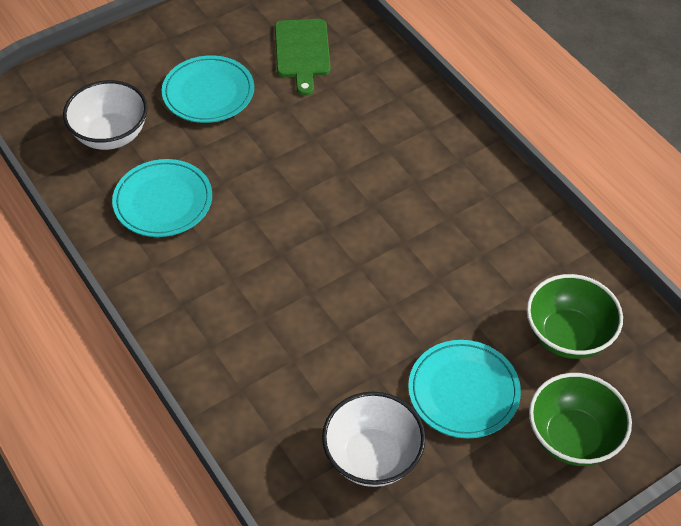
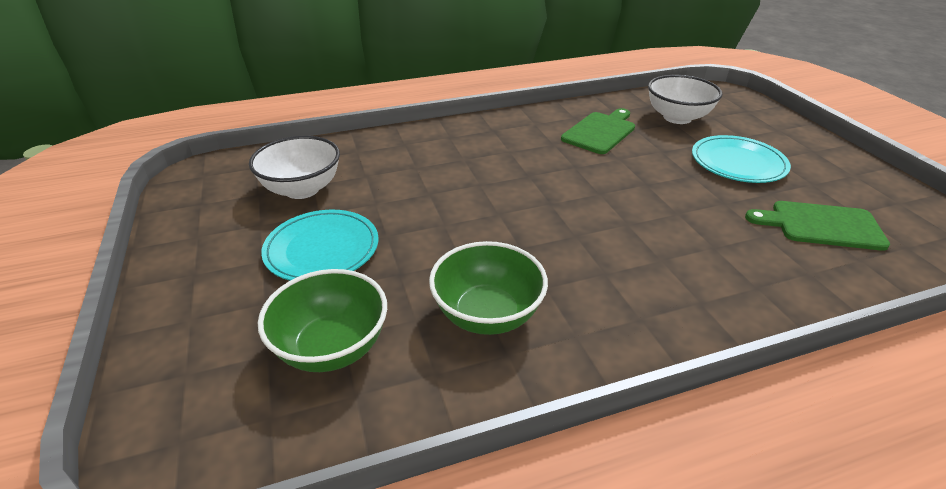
camera: 105 degrees right, 15 degrees down
(163, 201) = (600, 131): turquoise plate -> green cutting board
(573, 437) = (213, 313): green bowl -> green bowl (487, 314)

